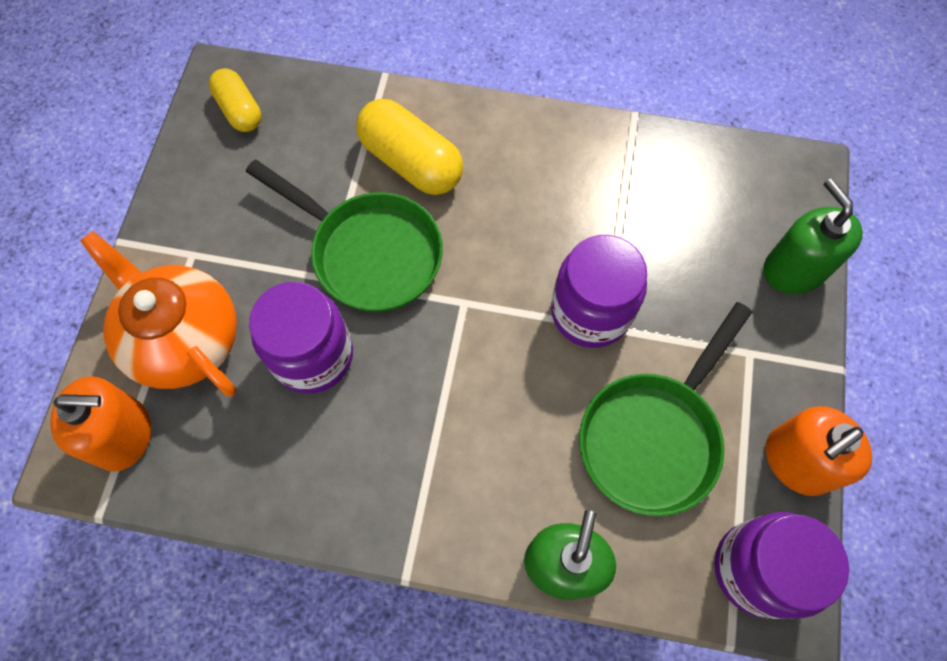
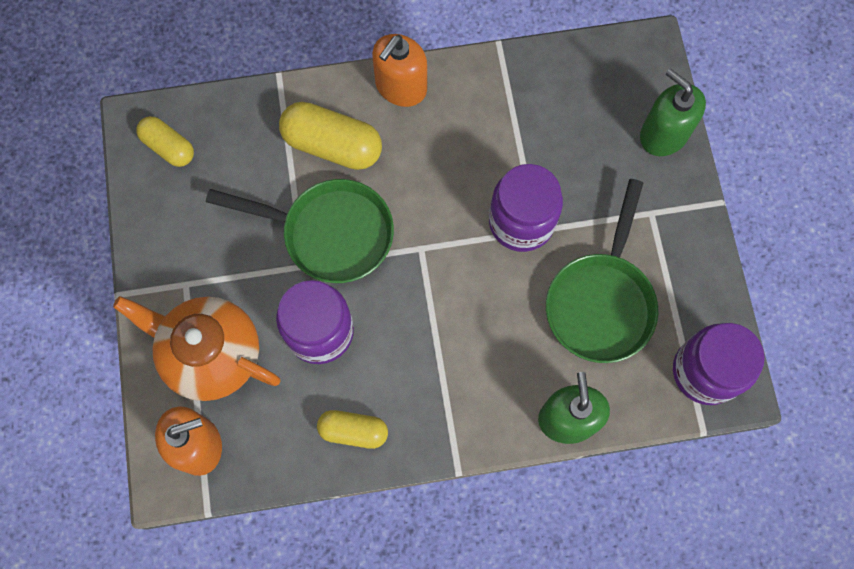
camera: 20 degrees left, 5 degrees up
(302, 483) = (353, 431): none -> yellow capsule
(797, 461) = (709, 283): orange soap dispenser -> orange soap dispenser (401, 86)

